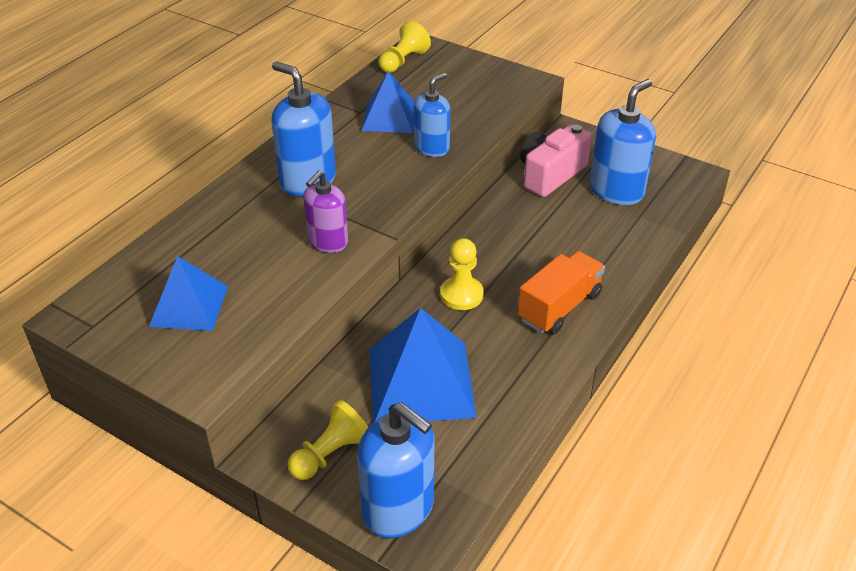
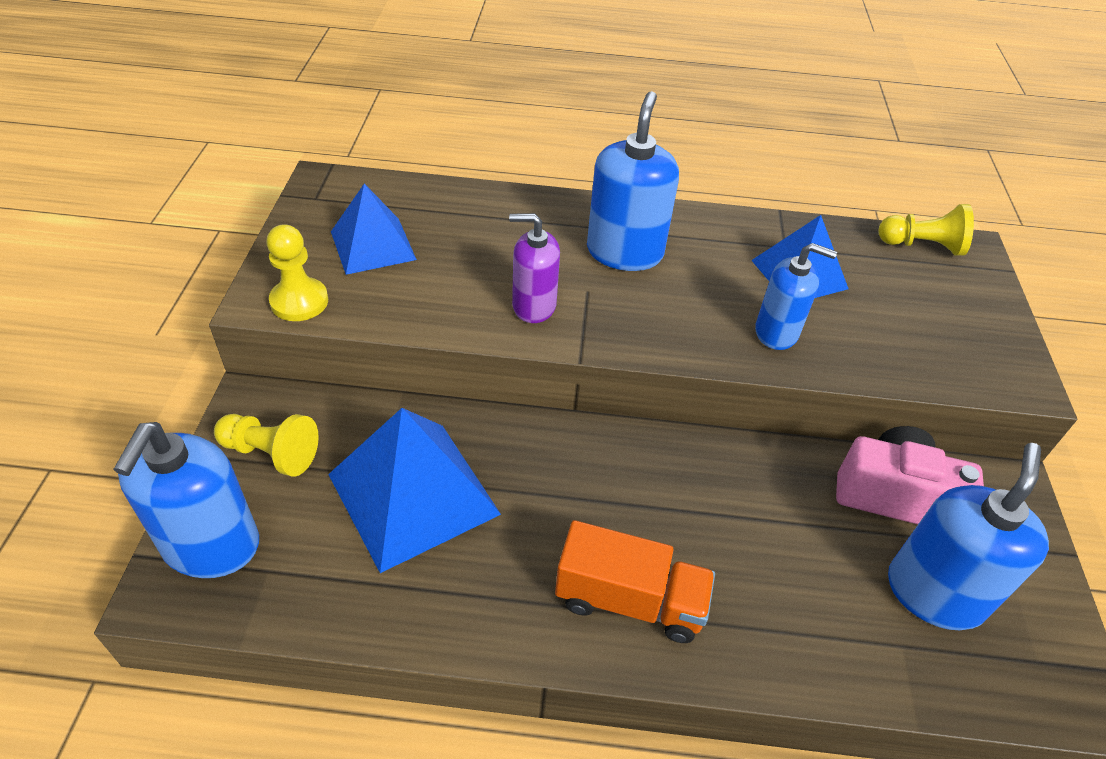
camera: 60 degrees right, 5 degrees up
(461, 295) = (584, 480): yellow pawn -> yellow pawn (299, 301)
(616, 190) = (934, 593): blue soap dispenser -> blue soap dispenser turned 75 degrees counterclockwise

